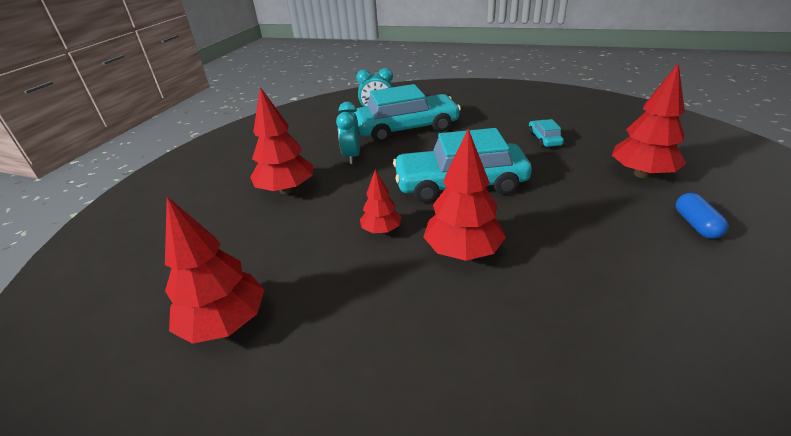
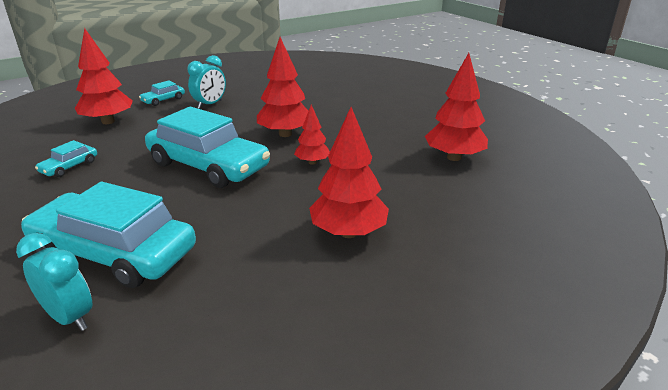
camera: 145 degrees left, 5 degrees down
(352, 156) = (236, 242): turquoise clock -> turquoise clock (210, 104)
(696, 225) = (163, 100): blue capsule -> turquoise car

